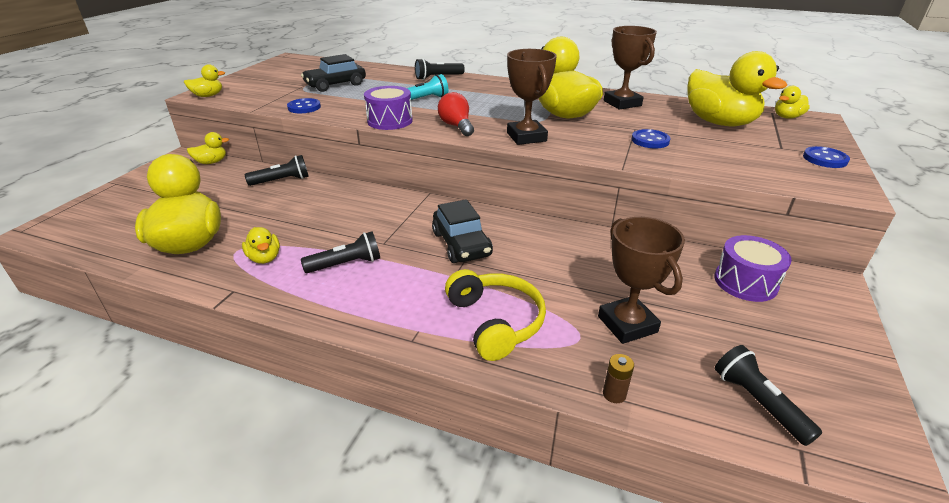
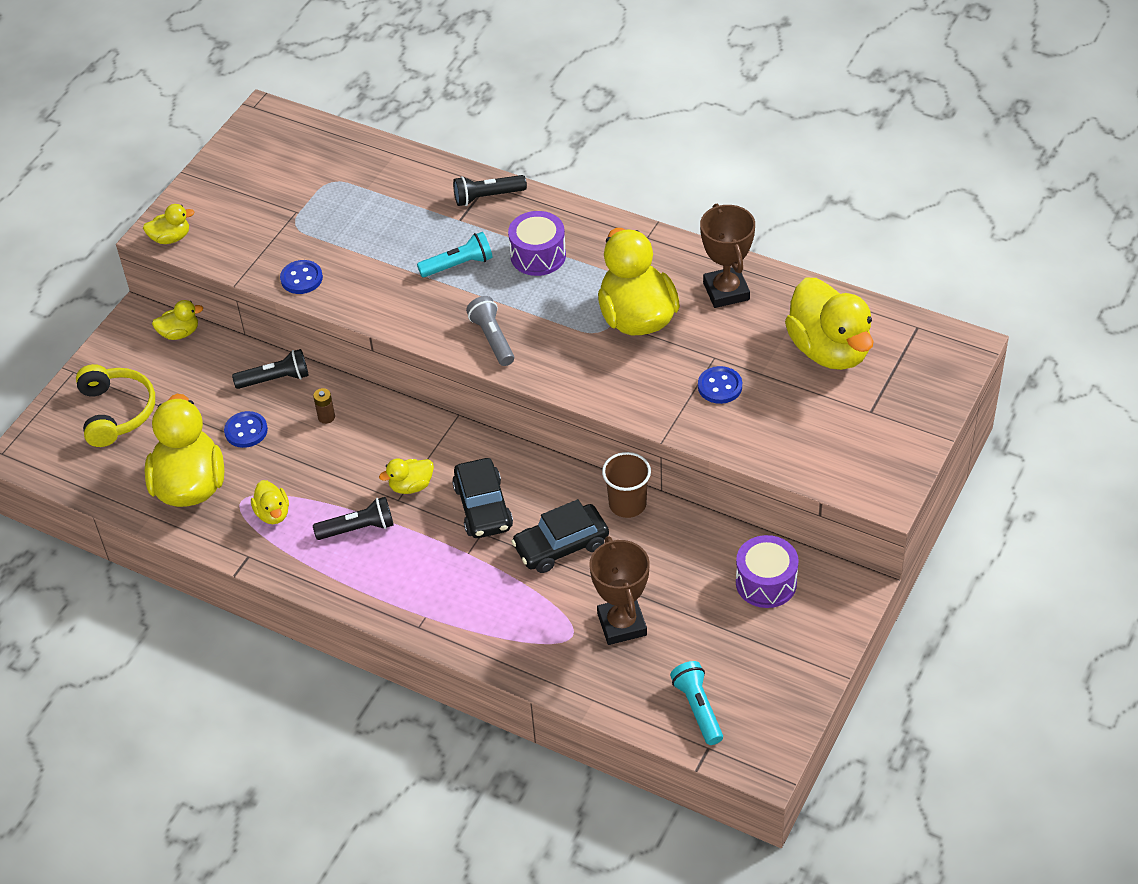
camera: 10 degrees right, 15 degrees up
(335, 85) = (340, 214): black car -> black car (561, 546)
(390, 121) = (411, 320): purple drum -> purple drum (538, 255)
(456, 126) = (492, 339): red light bulb -> grey flashlight
(495, 322) = (498, 612): yellow headphones -> yellow headphones (116, 412)
(526, 137) = (573, 369): brown trophy -> none
(588, 236) = (627, 504): none -> brown cup
(614, 394) = (581, 692): brown battery -> brown battery (326, 417)
(758, 402) = (698, 708): black flashlight -> turquoise flashlight
(787, 117) = (928, 341): yellow duck -> yellow duck (411, 486)
(825, 159) = (904, 438): blue button -> blue button (246, 431)

